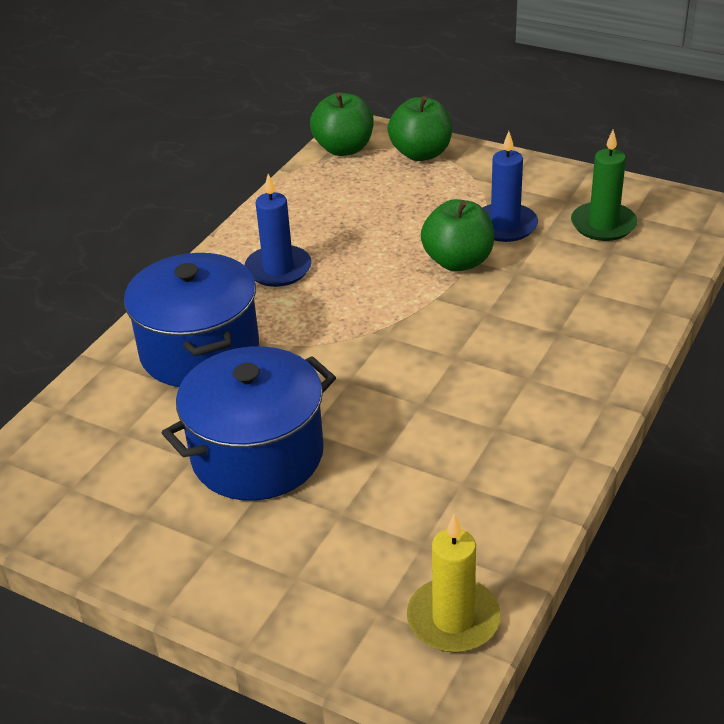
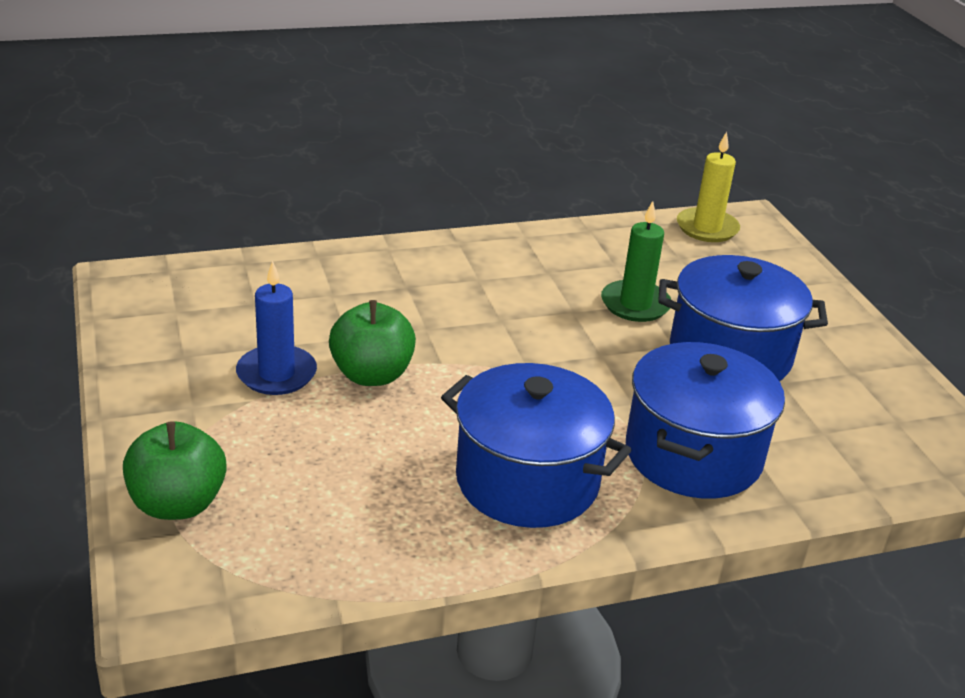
camera: 140 degrees left, 5 degrees down
(278, 269) = (527, 480): blue candle -> blue pot
(344, 149) = (229, 582): green apple -> none
(603, 225) = (212, 320): green candle -> green candle (635, 304)

